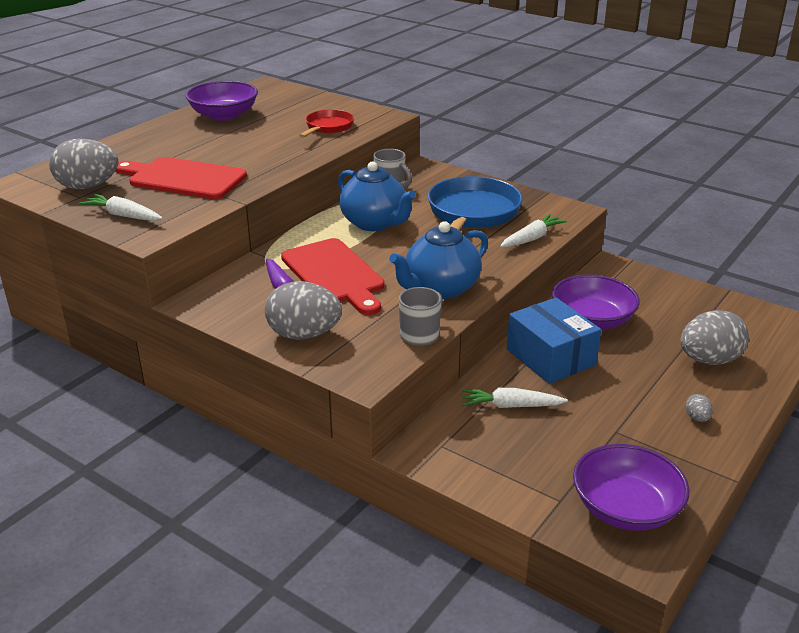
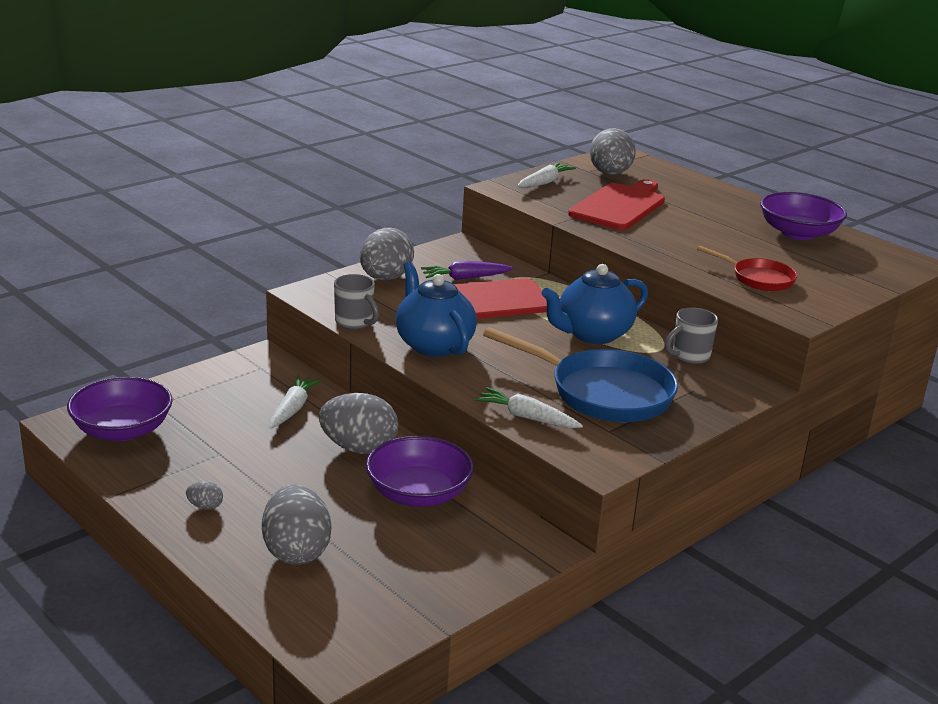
camera: 100 degrees right, 5 degrees down
(532, 238) = (527, 417): white carrot -> white carrot turned 150 degrees clockwise
(550, 357) = (359, 448): blue box -> grey egg

